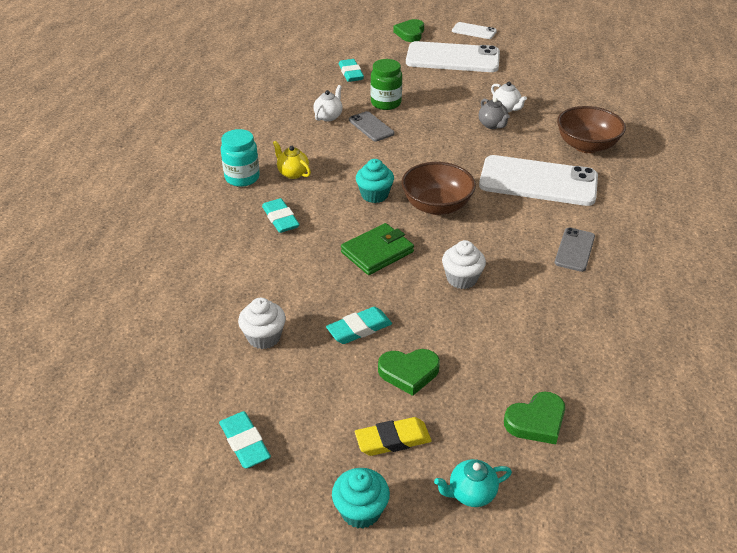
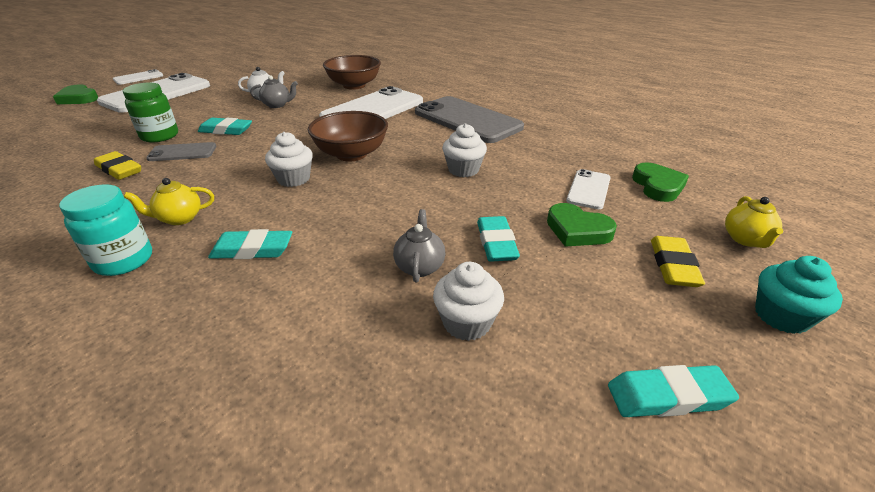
camera: 65 degrees left, 5 degrees down
(307, 298) = (419, 266): none -> grey teapot
(328, 116) = (119, 170): white teapot -> yellow eraser
(351, 73) = (73, 139): turquoise eraser -> turquoise eraser (226, 130)
(374, 195) = (293, 179): turquoise cupcake -> white cupcake
(377, 252) = (384, 201): green wallet -> none
(409, 372) = (577, 230): green heart -> green heart turned 105 degrees clockwise
(471, 493) = (746, 239): turquoise teapot -> yellow teapot
(488, 369) = (588, 189): none -> white phone
(574, 250) = (467, 120): grey phone -> grey phone, size x2.07

